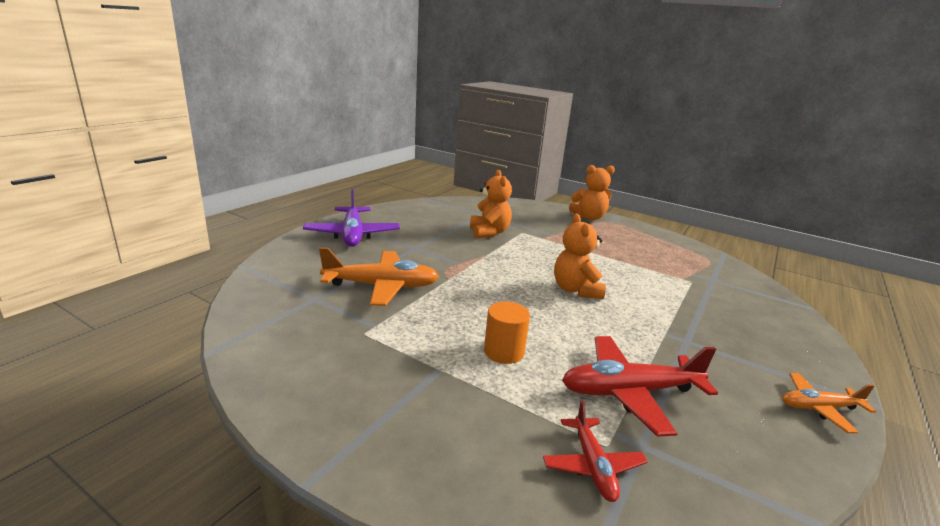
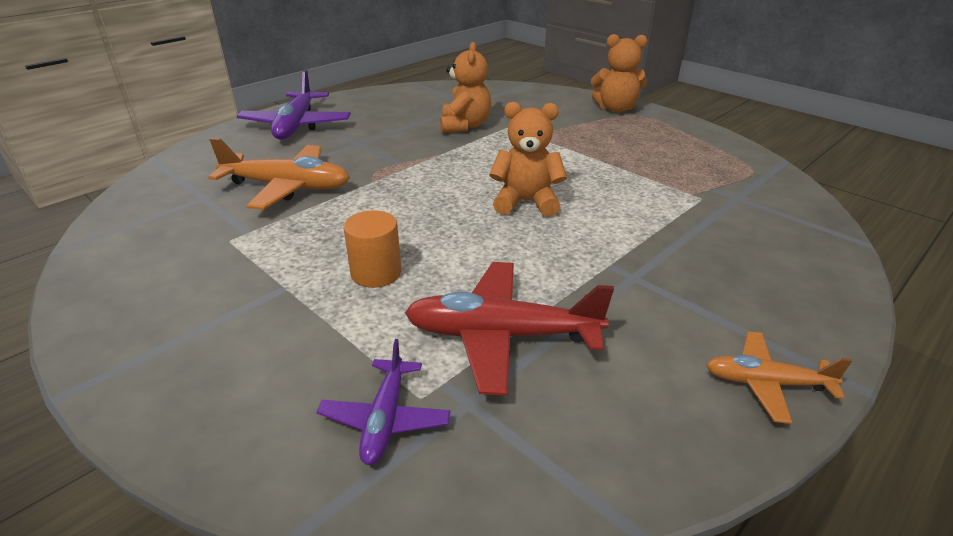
camera: 15 degrees right, 10 degrees up
(576, 290) = (526, 202): orange teddy bear -> orange teddy bear turned 90 degrees clockwise
(592, 466) = (385, 419): red plane -> purple plane

